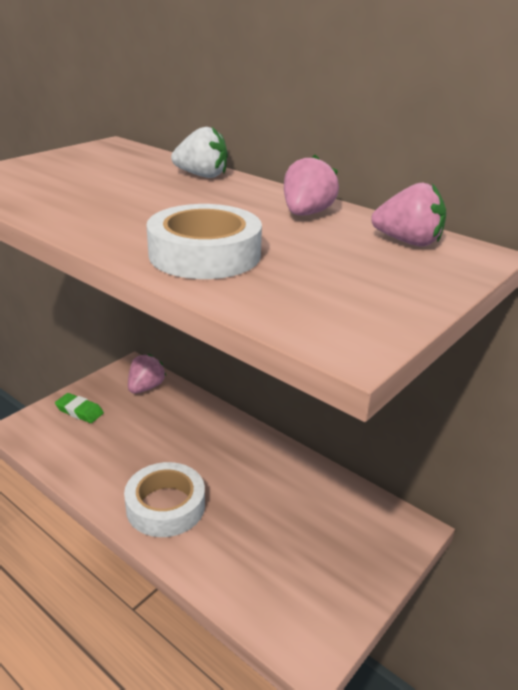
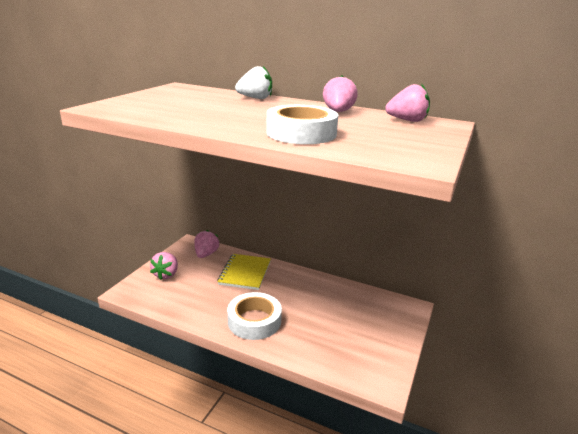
camera: 15 degrees left, 5 degrees down
(79, 411) = (166, 274): green eraser -> pink strawberry
(186, 426) = (245, 273): none -> yellow notebook

